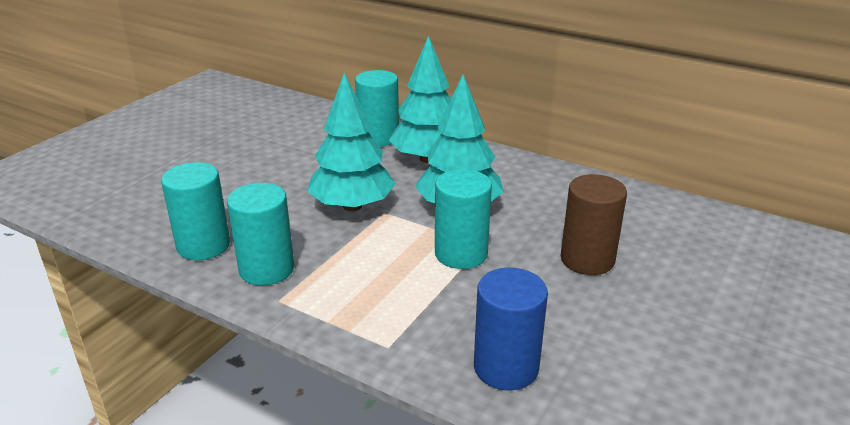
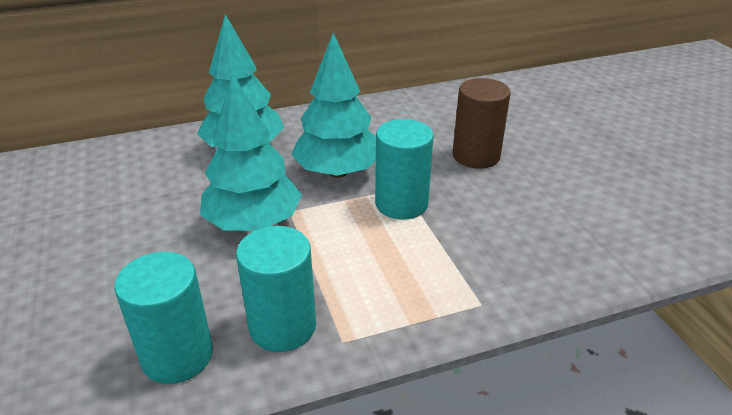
camera: 50 degrees left, 5 degrees up
(378, 137) = (166, 154): turquoise cylinder -> none
(506, 367) = (562, 257): blue cylinder -> none

